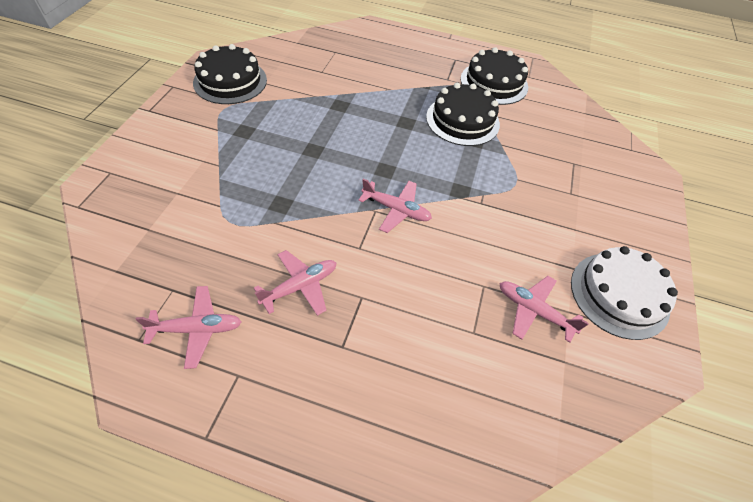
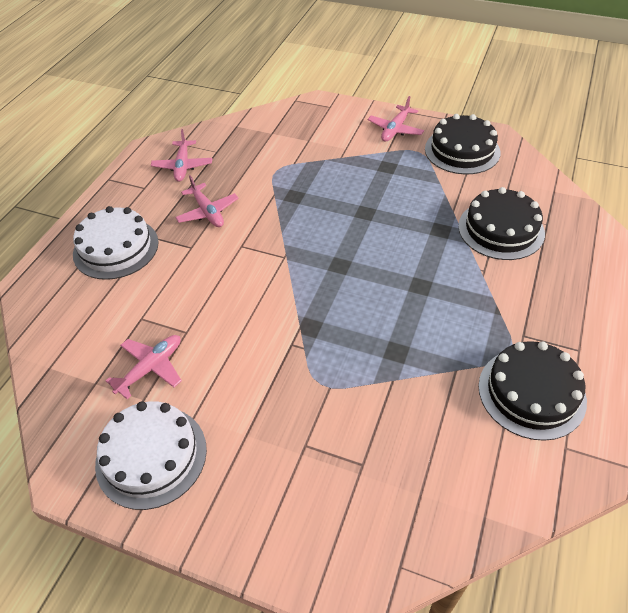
camera: 100 degrees right, 5 degrees down
(363, 387) = (116, 248): none -> white cake
(396, 210) = (284, 272): pink plane -> pink plane (395, 130)
(462, 120) = (434, 343): black cake -> black cake (501, 229)

